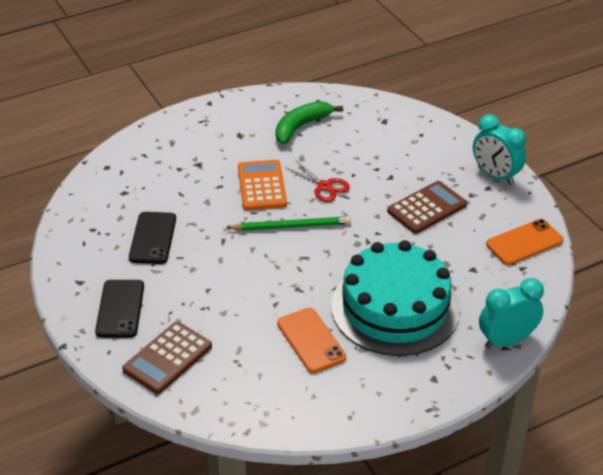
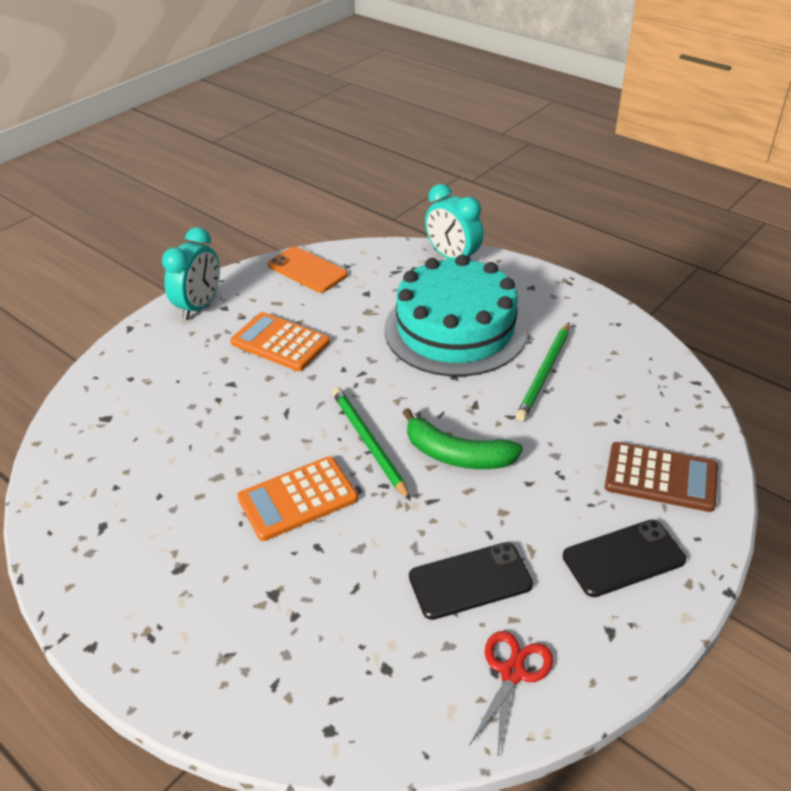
camera: 110 degrees left, 0 degrees up
(301, 126) = (139, 500): green banana -> green banana (457, 455)
(311, 340) = (544, 373): orange phone -> green pencil
(324, 186) = (274, 436): red scissors -> red scissors (512, 672)
(427, 208) = (280, 342): brown calculator -> orange calculator

